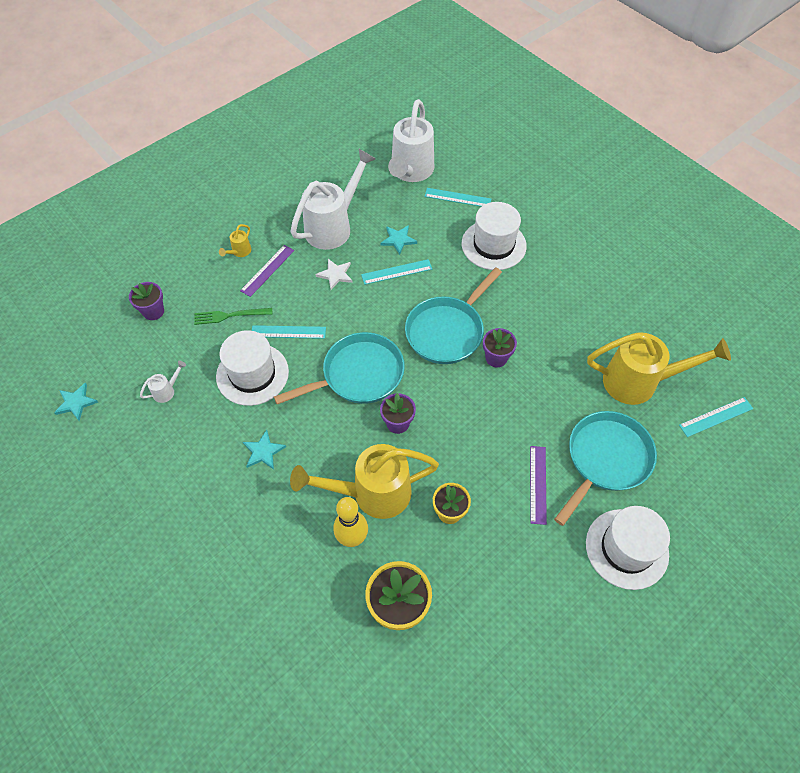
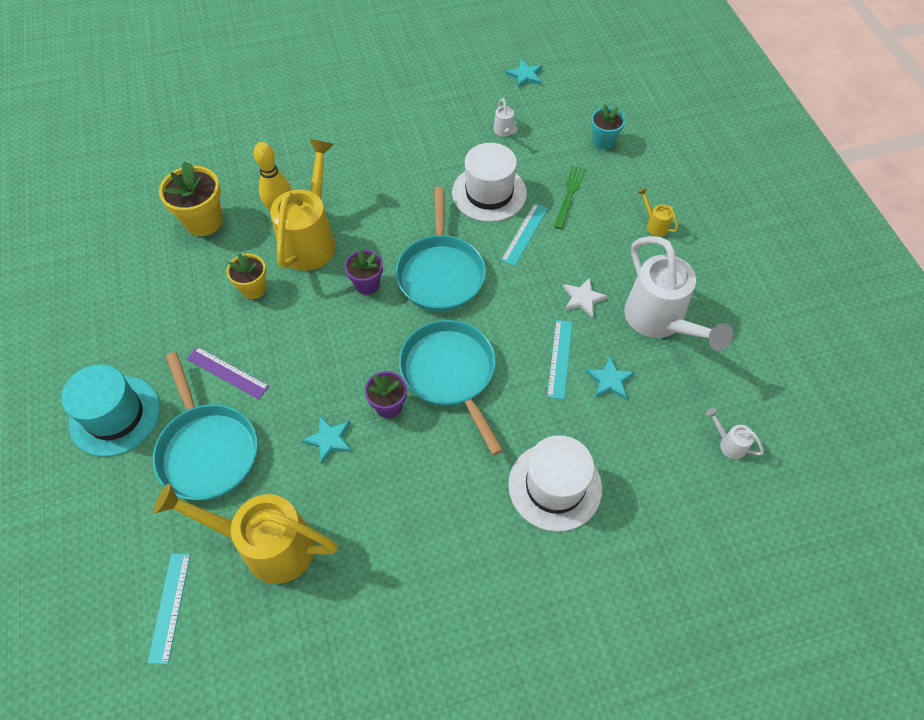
camera: 115 degrees right, 0 degrees up
(153, 311) = (603, 141): purple flower pot -> turquoise flower pot
(263, 451) = (402, 178): turquoise star -> turquoise star (329, 439)
(267, 270) = (617, 241): purple ruler -> none
(410, 172) = (728, 443): white watering can -> white watering can, size x0.41
(457, 198) = (658, 481): turquoise ruler -> none
(627, 548) = (115, 415): white hat -> turquoise hat
(639, 382) = (267, 545): yellow watering can -> yellow watering can turned 75 degrees clockwise

